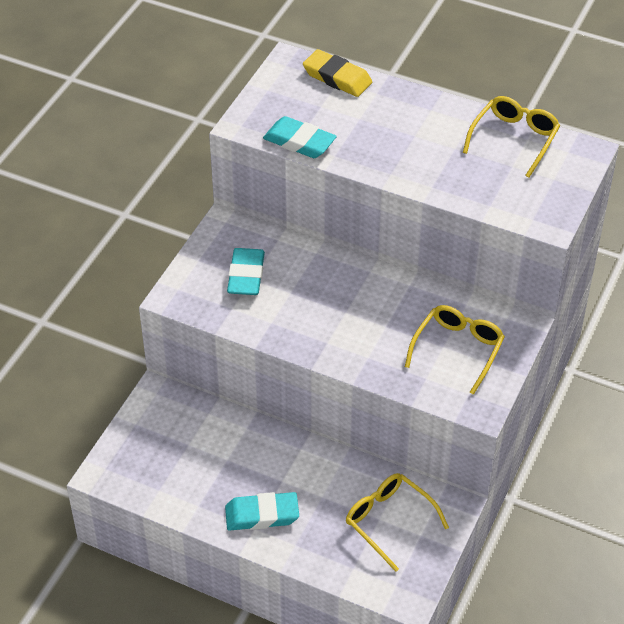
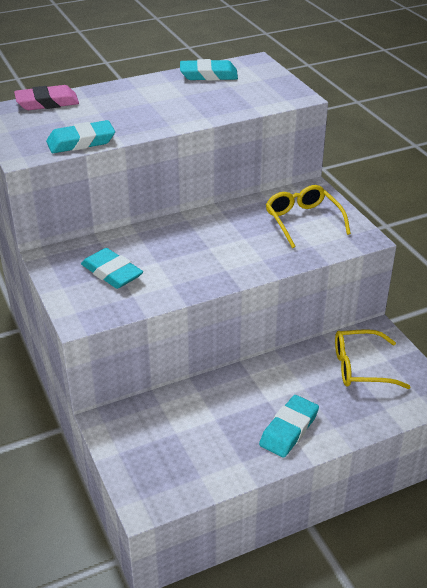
camera: 50 degrees left, 10 degrees down
(337, 77) = (47, 103): yellow eraser -> pink eraser
(514, 139) = (208, 75): yellow glasses -> turquoise eraser

